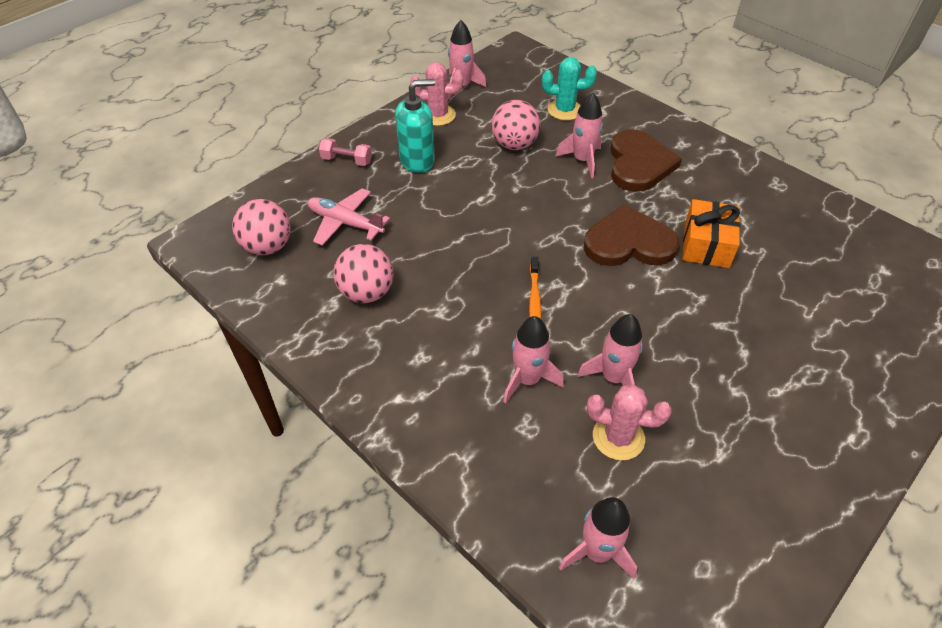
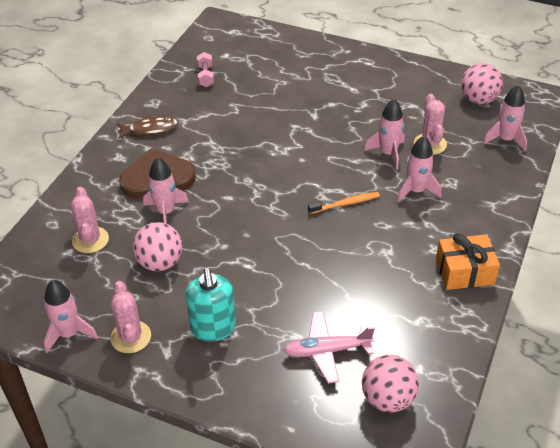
camera: 110 degrees left, 5 degrees down
(345, 223) = (326, 351): pink plane -> pink plane turned 75 degrees clockwise
(347, 160) = (237, 388): pink dumbbell -> pink dumbbell (205, 76)
(367, 292) = (396, 303): pink ball -> pink ball (478, 100)
(417, 160) = (213, 328): turquoise soap dispenser -> turquoise soap dispenser turned 150 degrees counterclockwise
(564, 110) = (90, 240): turquoise cactus -> pink cactus
(628, 242) = (257, 167): brown heart -> none
(706, 245) = (240, 129): orange gift -> orange gift (464, 271)
(726, 173) = (150, 129): none -> brown fish

